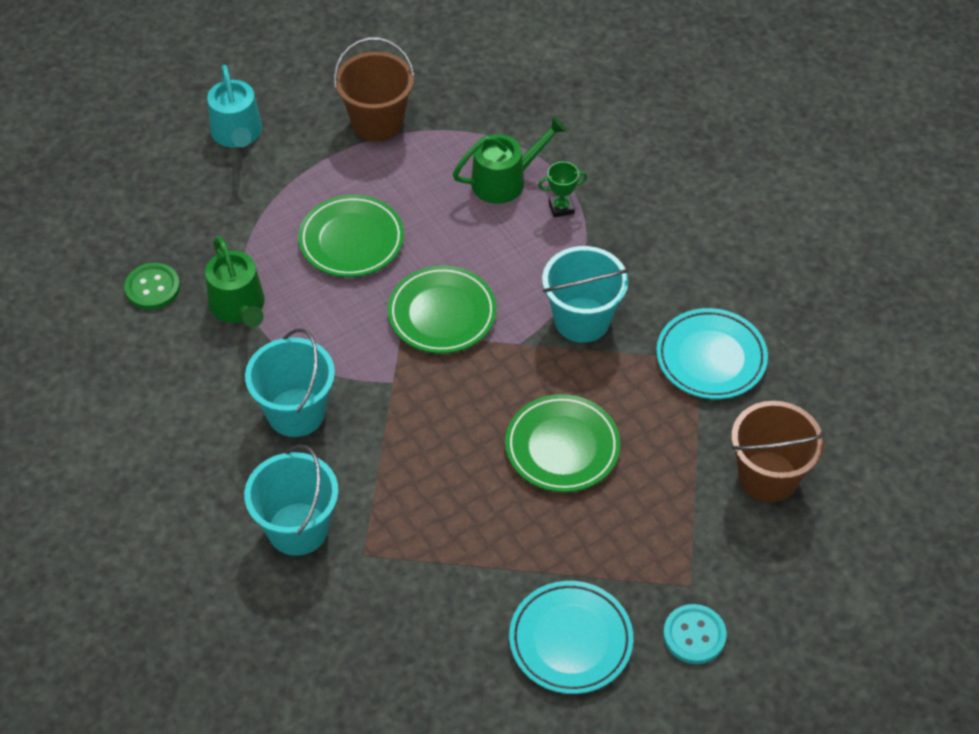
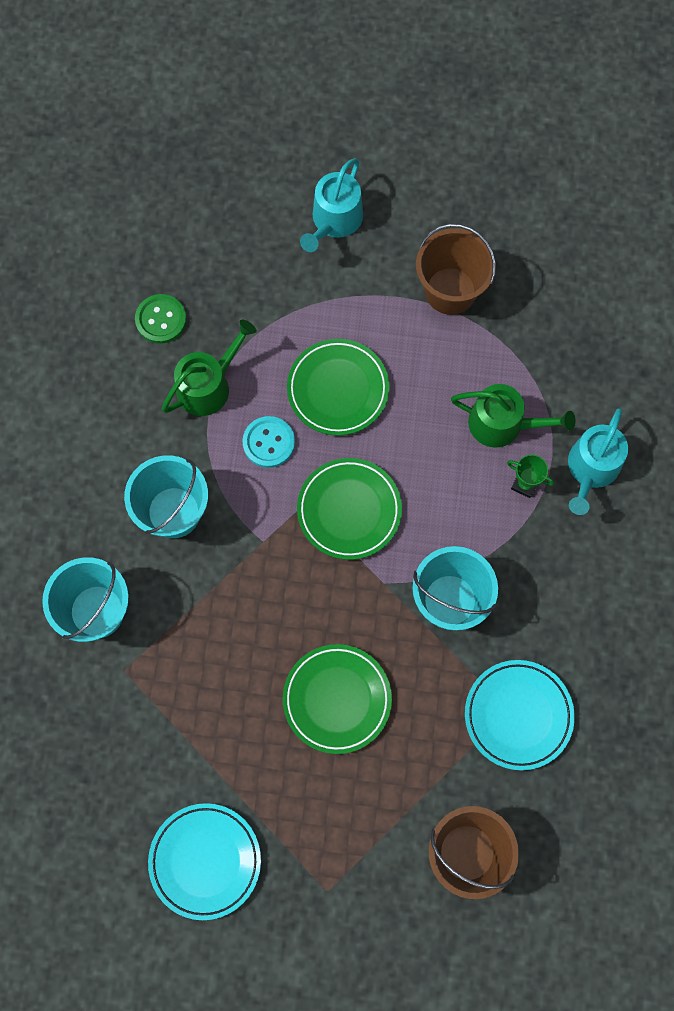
camera: 40 degrees right, 20 degrees up
(239, 306) = (208, 385): green watering can -> green watering can turned 150 degrees counterclockwise
(600, 166) = (591, 469): none -> turquoise watering can
(694, 635) = (294, 932): turquoise button -> turquoise button (268, 442)

